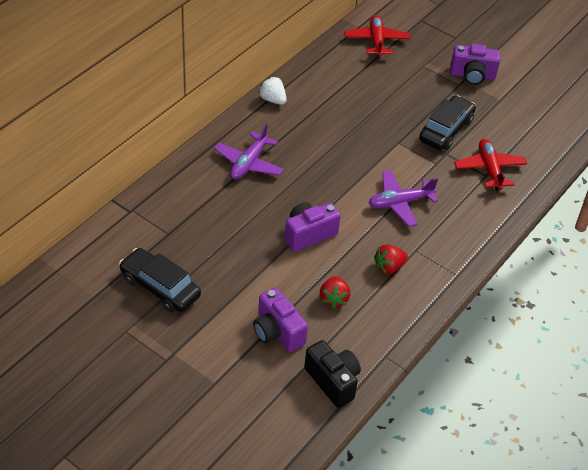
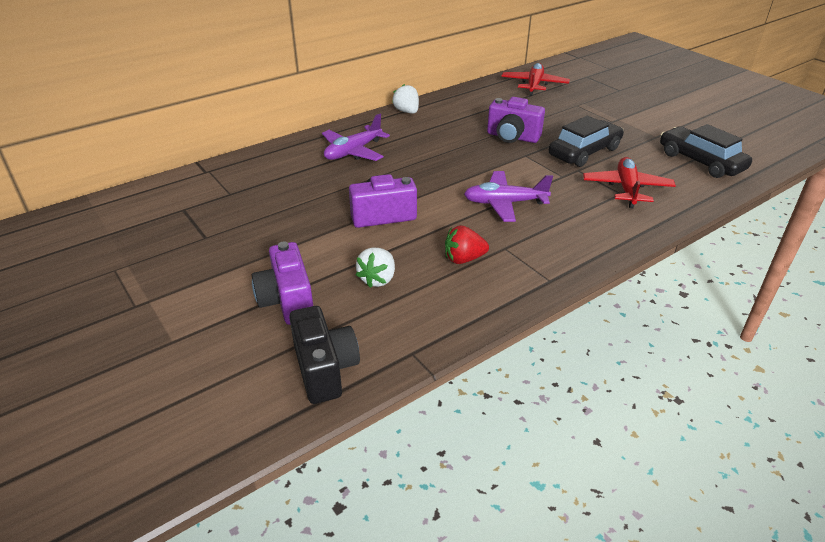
camera: 20 degrees right, 10 degrees down
(160, 287) = (185, 236): black car -> black car (700, 161)
(334, 299) = (377, 279): red strawberry -> white strawberry
(472, 76) = (629, 116): purple camera -> purple camera (512, 137)

